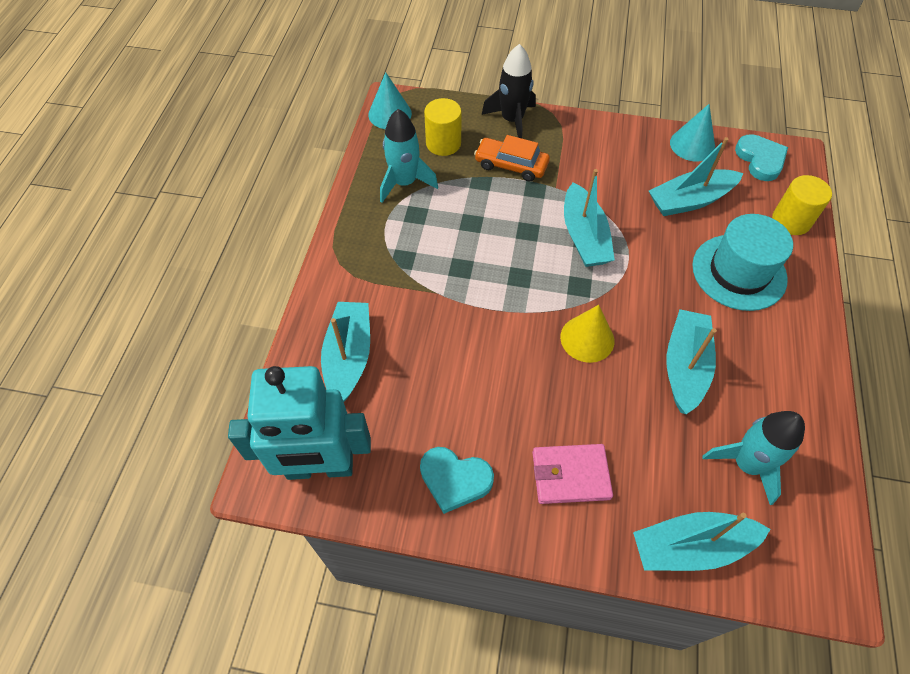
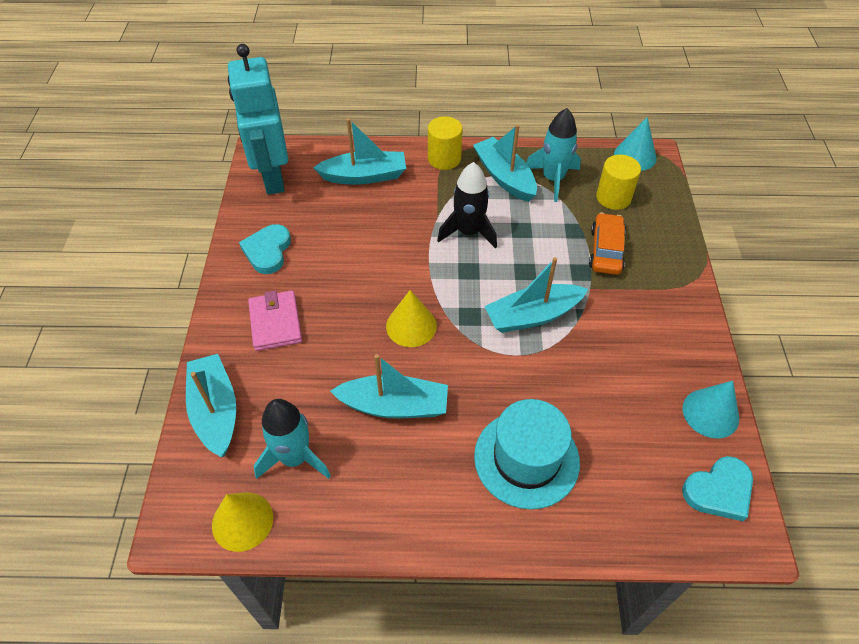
camera: 80 degrees right, 5 degrees down
(512, 120) = (670, 244): black rocket -> black rocket (468, 232)
(690, 200) = (617, 410): turquoise boat -> turquoise boat (504, 177)
(791, 221) = (624, 521): yellow cylinder -> yellow cylinder (444, 159)
(820, 519) = (242, 521): none -> yellow cone

